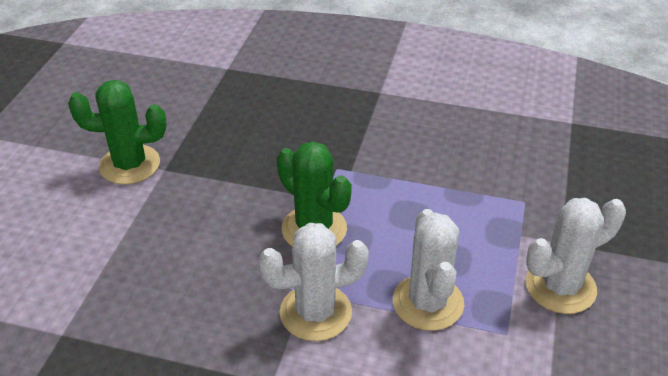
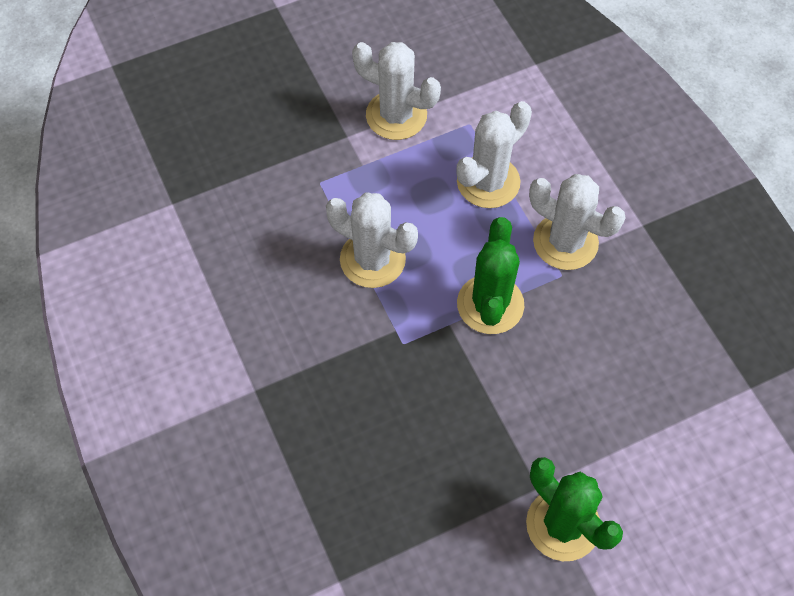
camera: 130 degrees left, 20 degrees up
(422, 190) = (372, 259): none -> white cactus

